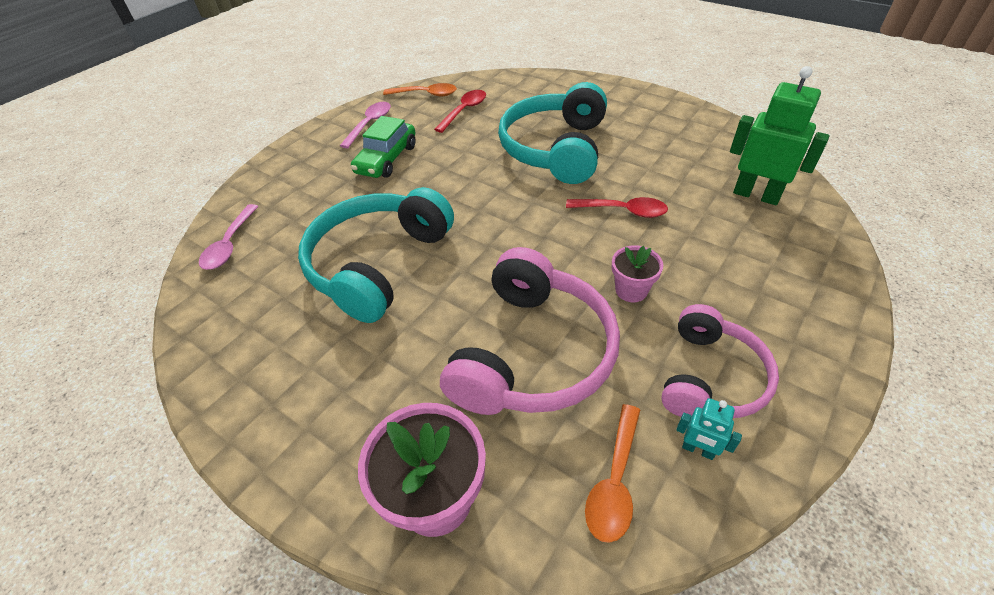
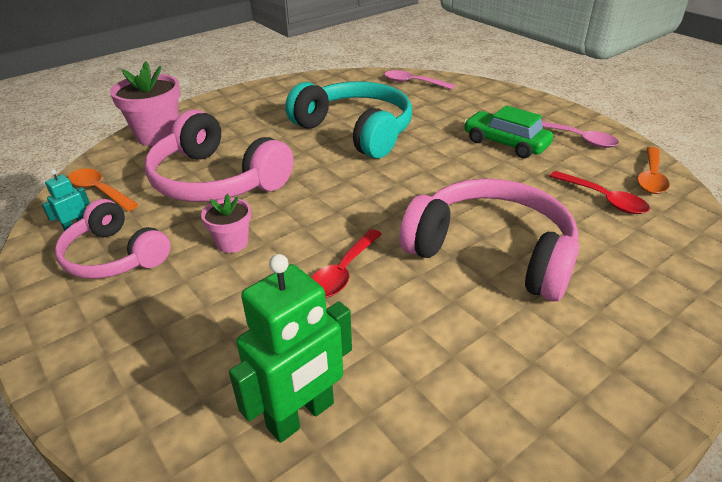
camera: 105 degrees right, 10 degrees down
(555, 149) = (492, 252): turquoise headphones -> pink headphones

